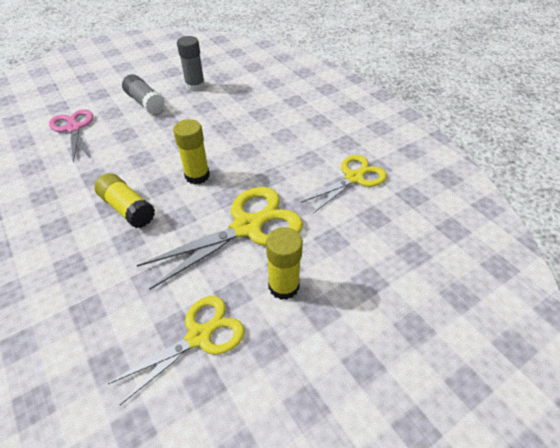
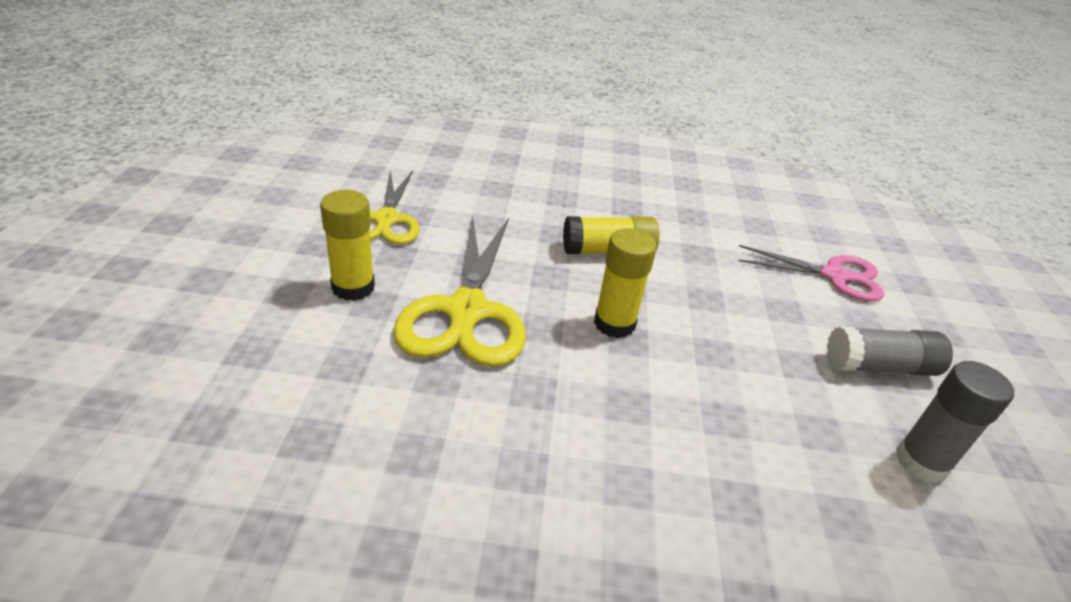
camera: 125 degrees right, 10 degrees down
(354, 178) = (407, 488): yellow scissors -> none

